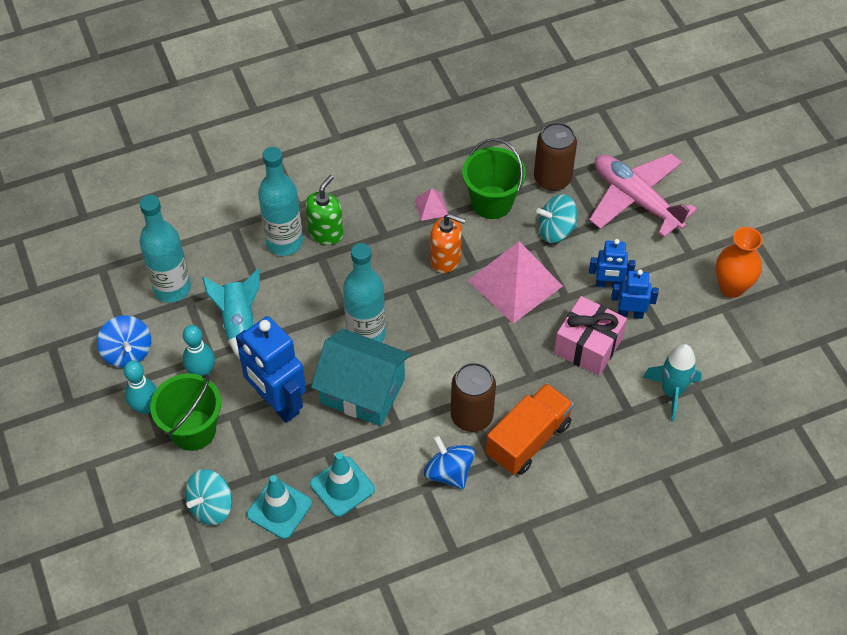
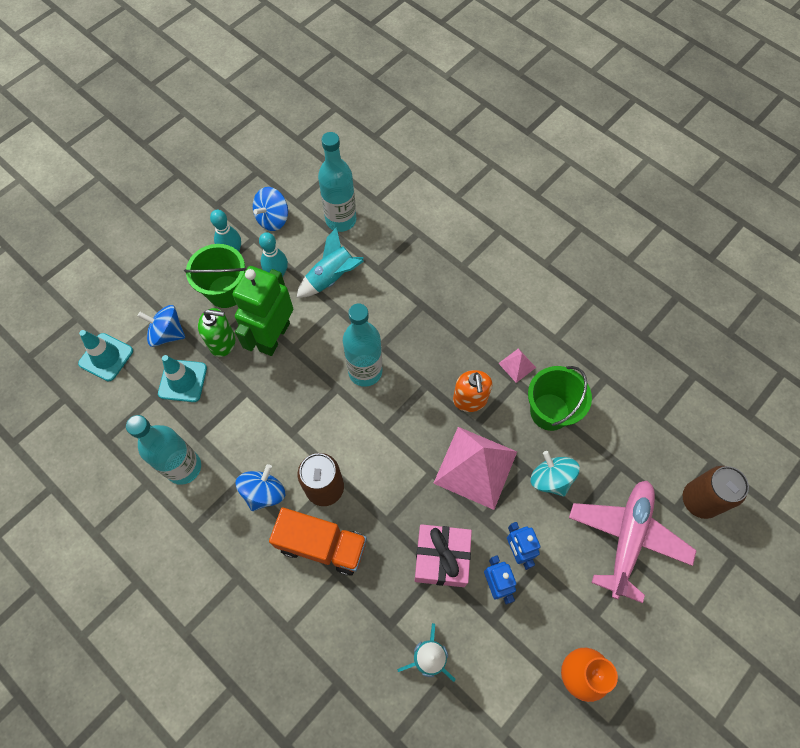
camera: 65 degrees right, 10 degrees up
(211, 506) = (167, 333): turquoise spinning top -> blue spinning top
(277, 403) = (274, 336): blue robot -> green robot
(284, 242) = (422, 274): turquoise bottle -> turquoise bottle (184, 467)
(326, 233) = (447, 298): green soap dispenser -> green soap dispenser (222, 342)
(342, 486) = (219, 417): turquoise traffic cone -> turquoise traffic cone (106, 357)
(362, 391) = (311, 393): turquoise house -> none
(552, 178) = (605, 452): brown can -> brown can (699, 500)

